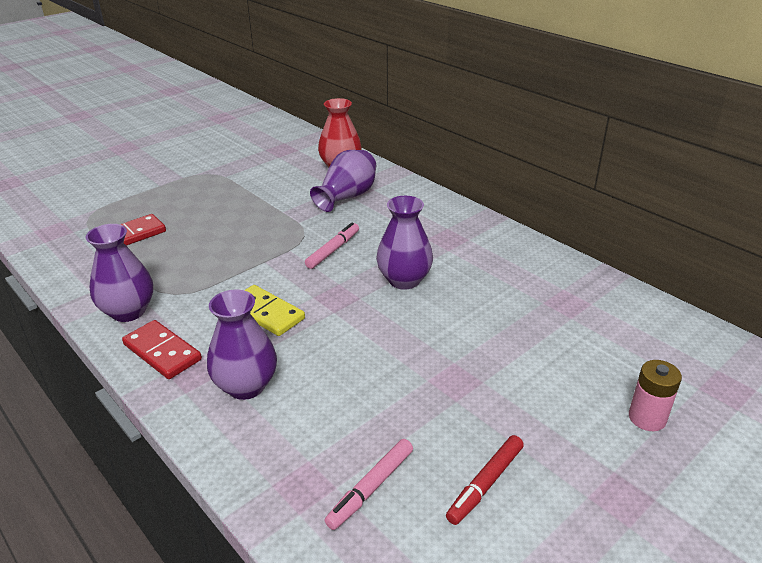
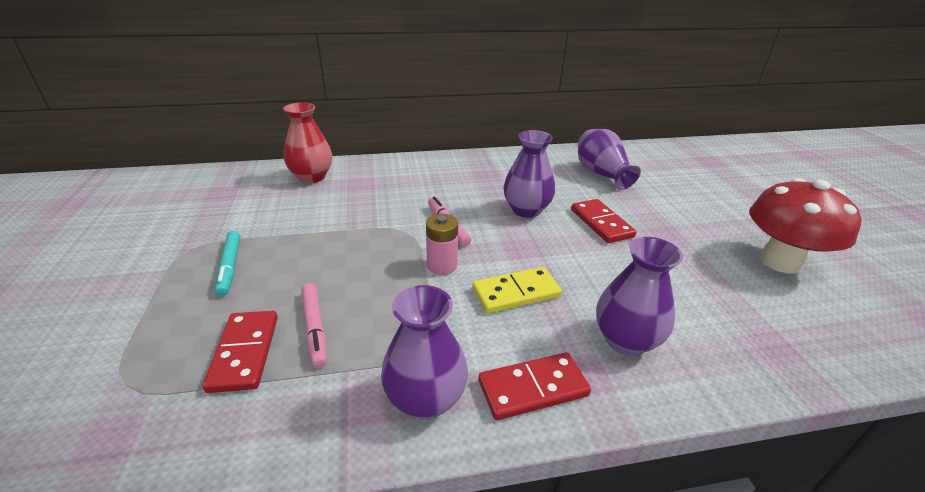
camera: 60 degrees left, 0 degrees up
(202, 194) = (230, 267): none -> turquoise marker
(347, 197) = (368, 191): purple vase -> purple vase (601, 174)
(371, 488) = (780, 312): pink marker -> pink marker (315, 328)
(429, 331) = (601, 223): none -> red domino
(485, 484) = (780, 261): red marker -> red mushroom
(647, 418) = (728, 189): pink battery -> pink battery (442, 265)

